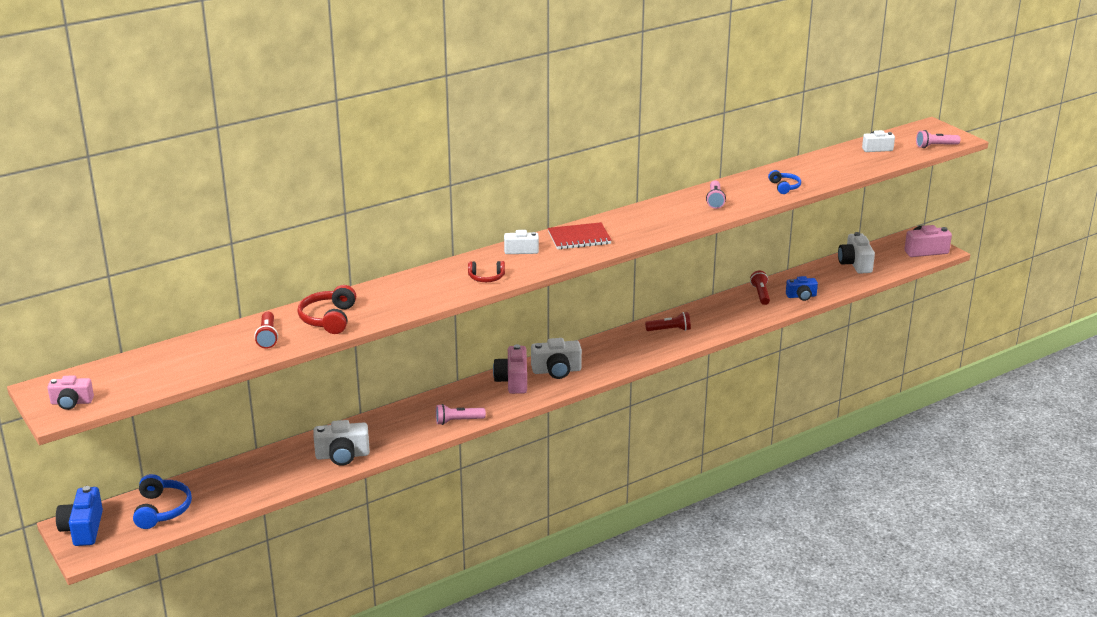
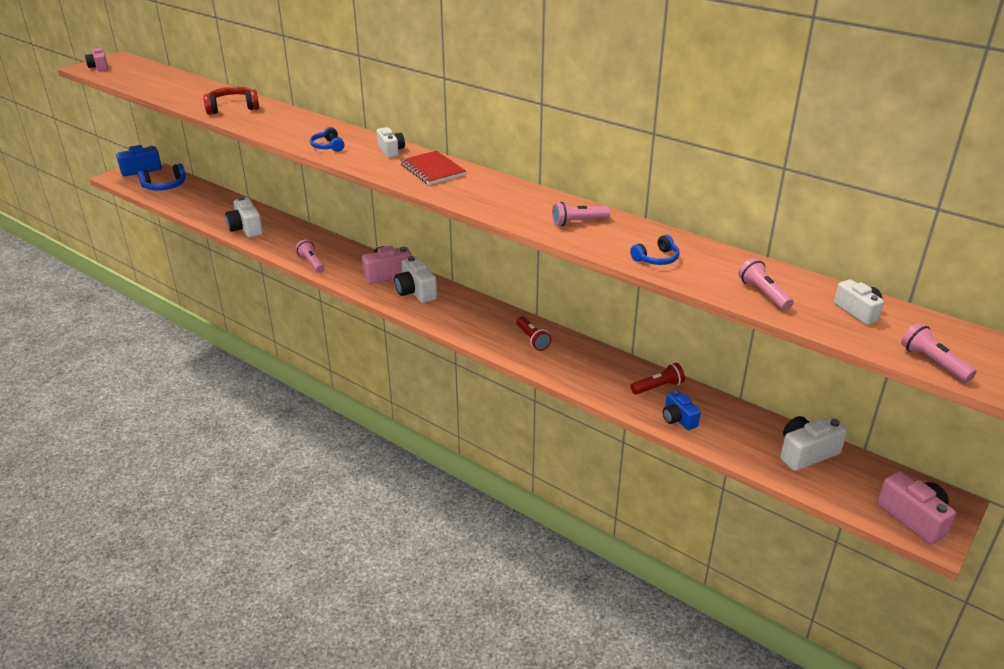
camera: 70 degrees right, 5 degrees up
(268, 337) = (198, 96): red flashlight -> none
(486, 278) = (328, 146): red headphones -> blue headphones
(845, 167) = (763, 294): none -> pink flashlight

